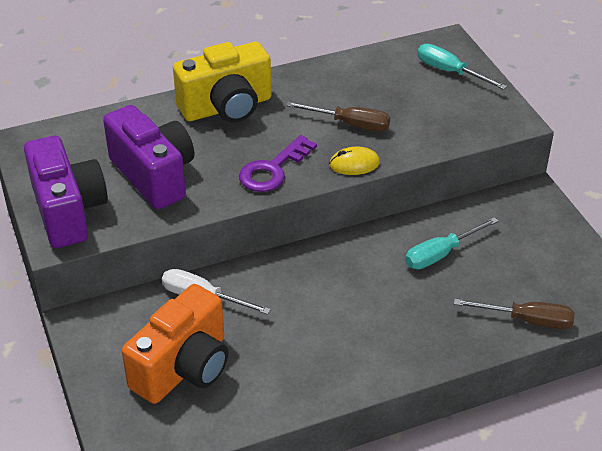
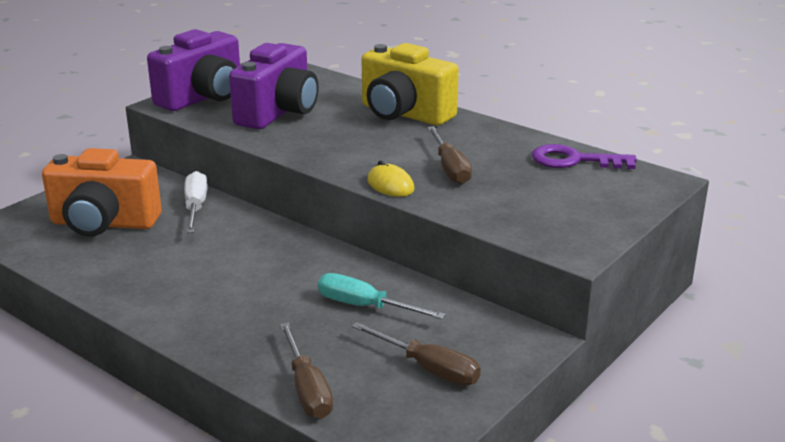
camera: 60 degrees right, 15 degrees down
(272, 169) = (339, 153): purple key -> purple key (574, 160)
(450, 72) = (610, 194): turquoise screwdriver -> none
(537, 253) = (428, 368): none -> brown screwdriver

